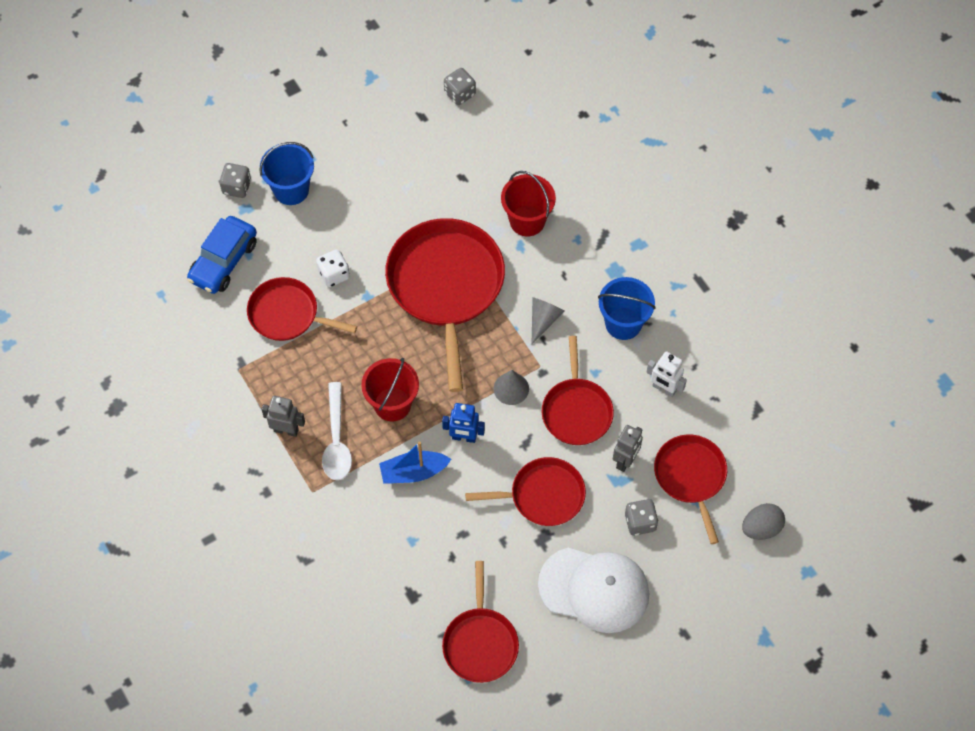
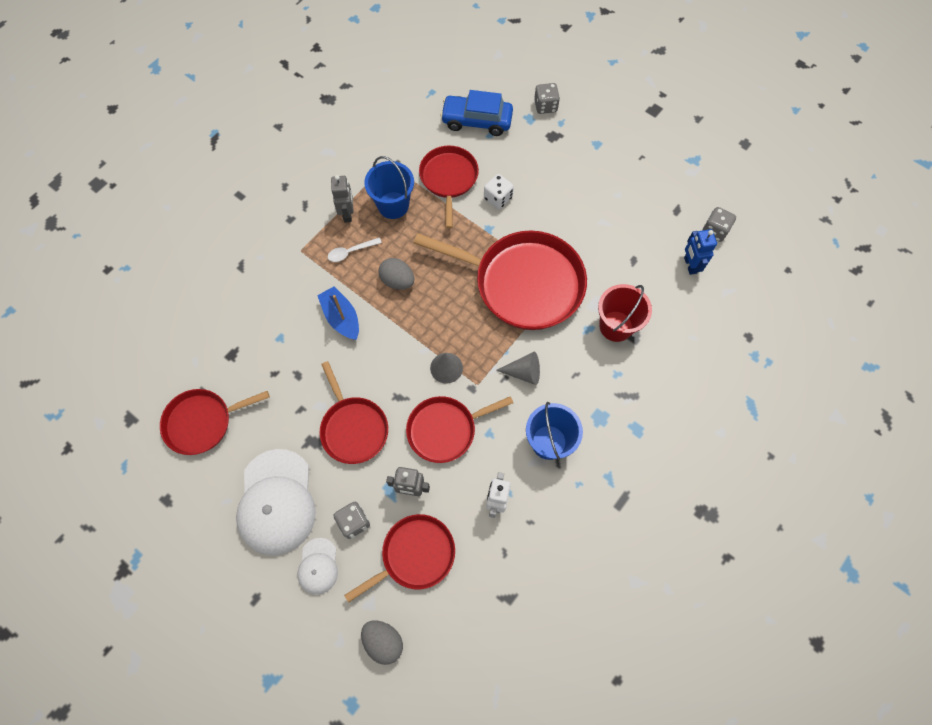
camera: 70 degrees right, 5 degrees up
(291, 190) = (561, 142): blue bucket -> blue bucket (393, 205)
(336, 441) = (350, 252): white spoon -> white spoon, size x0.60
(392, 404) = (397, 281): red bucket -> grey egg
(446, 286) = (523, 283): red pan -> red pan turned 45 degrees clockwise
(464, 437) = (386, 345): blue robot -> blue robot (690, 265)
(672, 567) = (318, 566): none -> white cap

